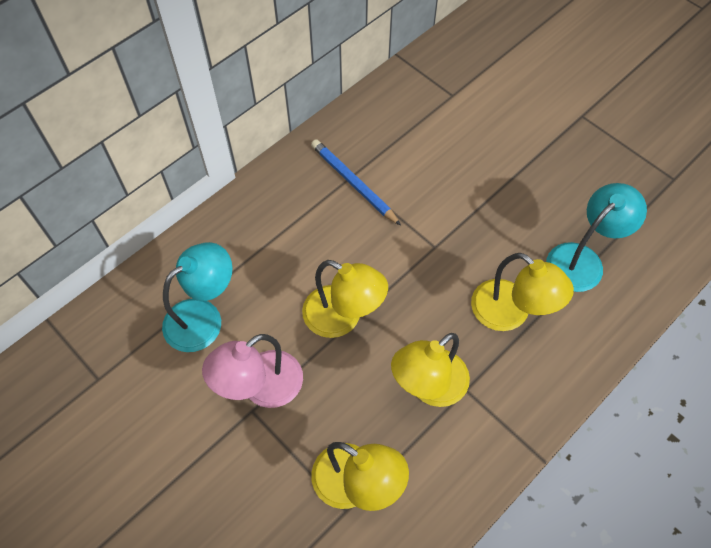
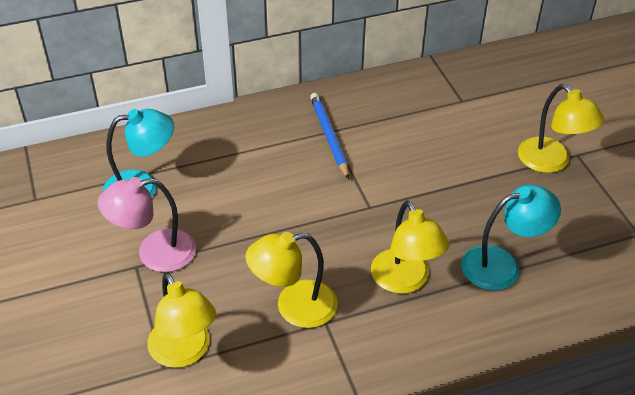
camera: 25 degrees right, 15 degrees down
(343, 318) = (254, 229): yellow lamp -> yellow lamp (551, 162)

